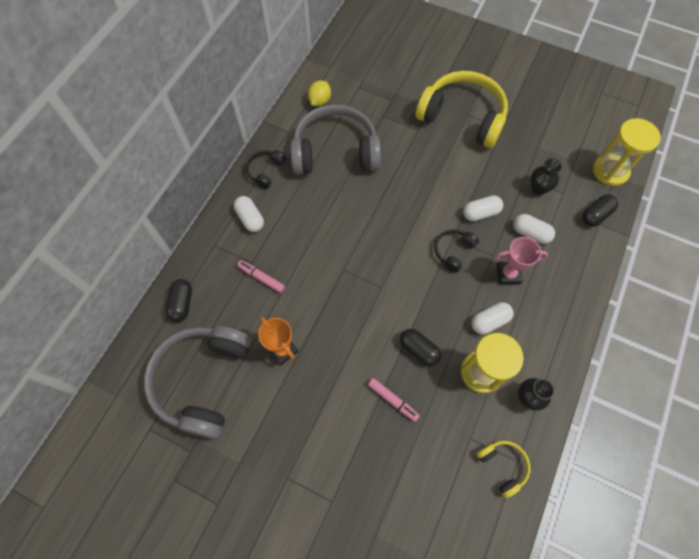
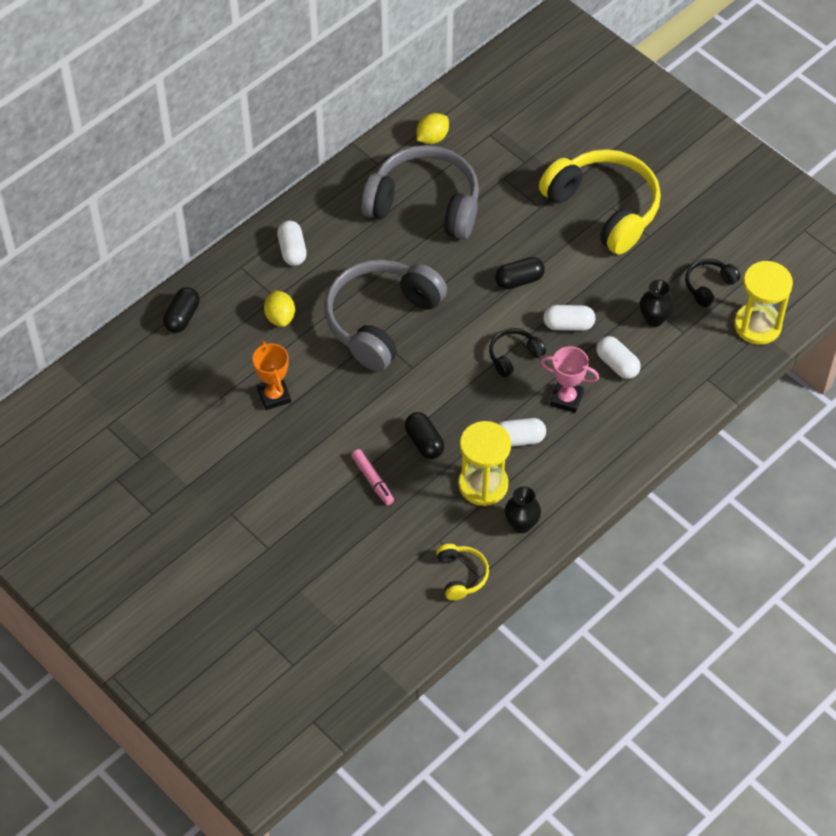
camera: 20 degrees right, 10 degrees down
(203, 381) = (178, 399): grey headphones -> grey headphones (381, 321)
(261, 278) = (280, 317): pink marker -> yellow lemon
(265, 171) = (331, 202): black headphones -> black headphones (709, 286)
(595, 215) = (708, 369): black capsule -> black capsule (519, 280)

